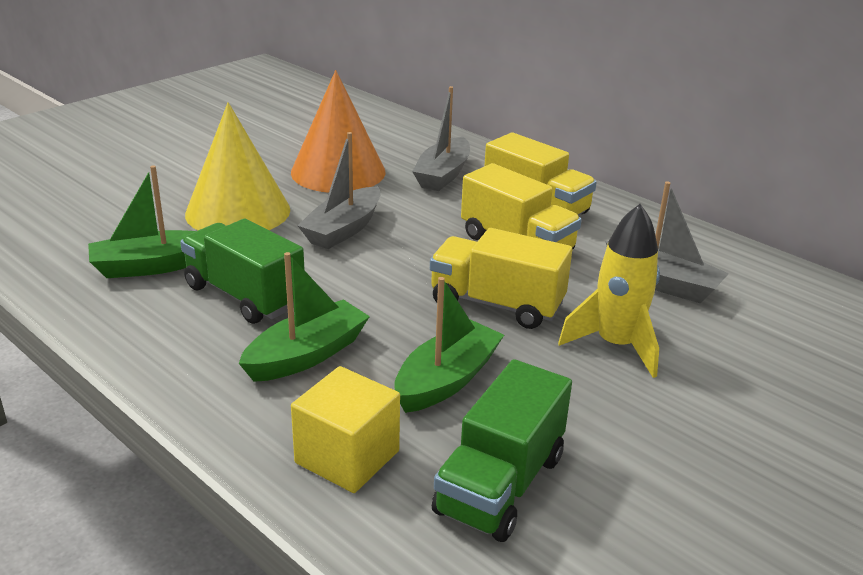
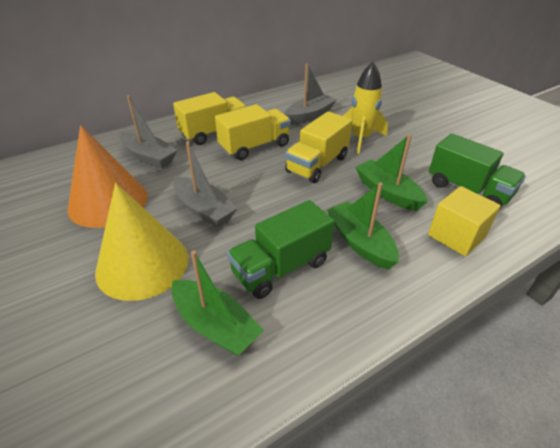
camera: 75 degrees left, 10 degrees up
(152, 266) = (215, 325): green boat -> green boat turned 45 degrees counterclockwise

